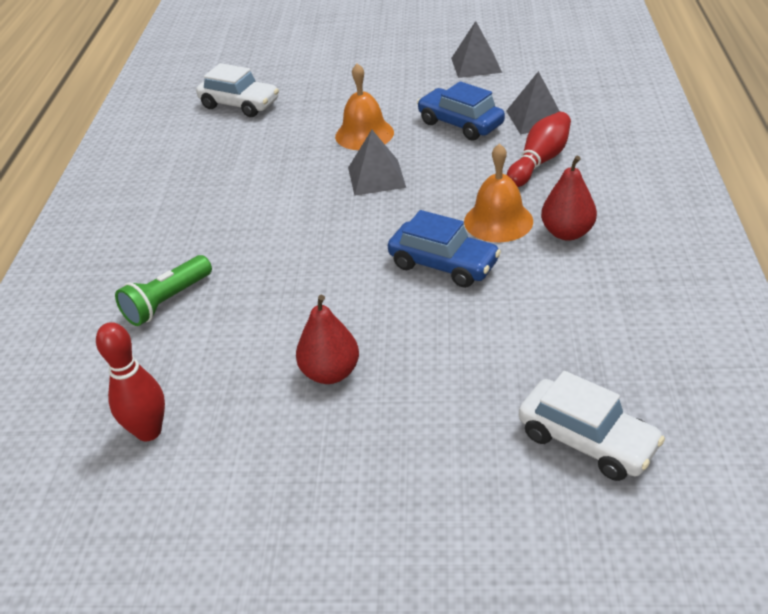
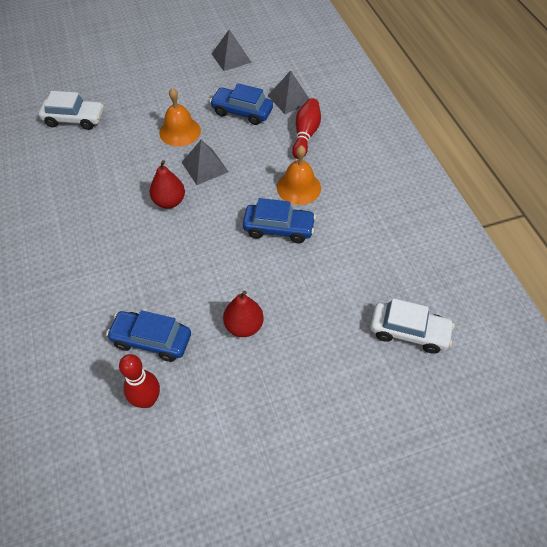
camera: 25 degrees left, 15 degrees up
(167, 302) = (108, 299): green flashlight -> none
(195, 361) = (151, 340): none -> blue car
(567, 233) = (343, 188): red pear -> red pear (169, 201)

